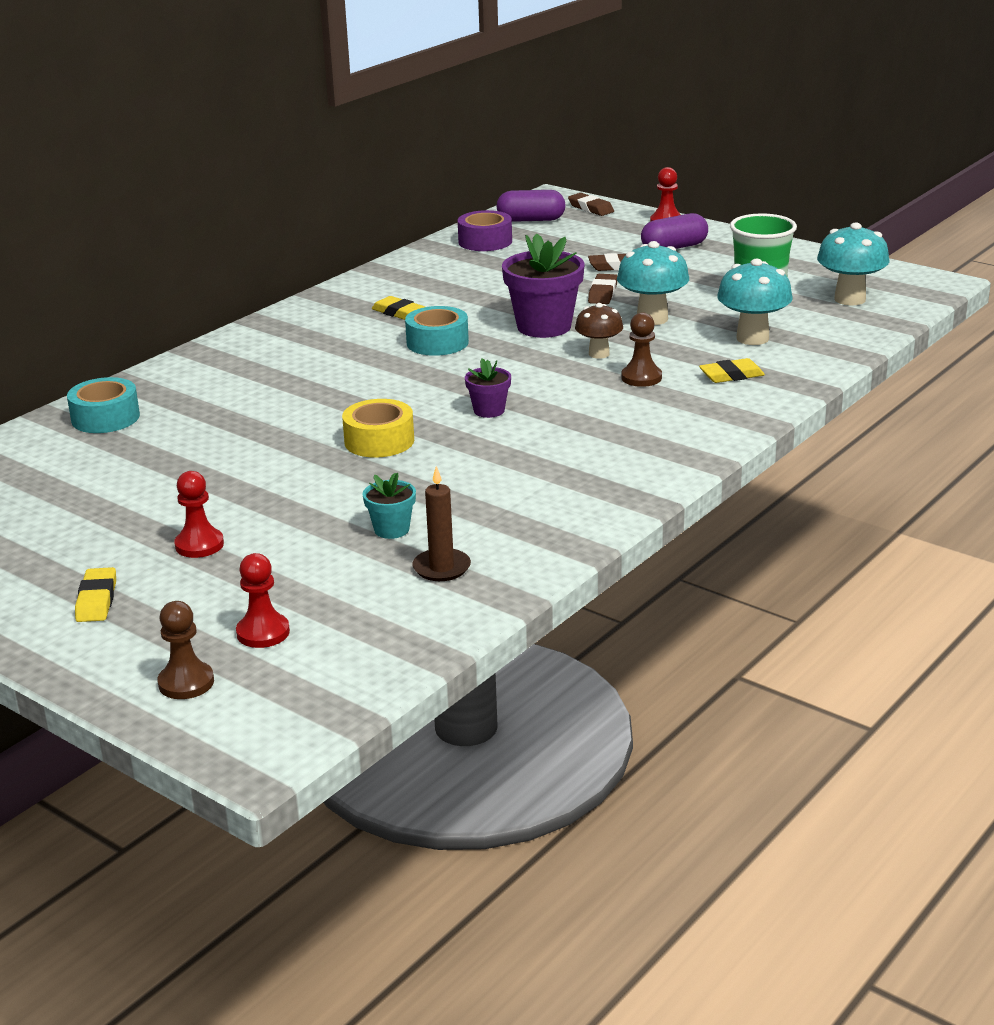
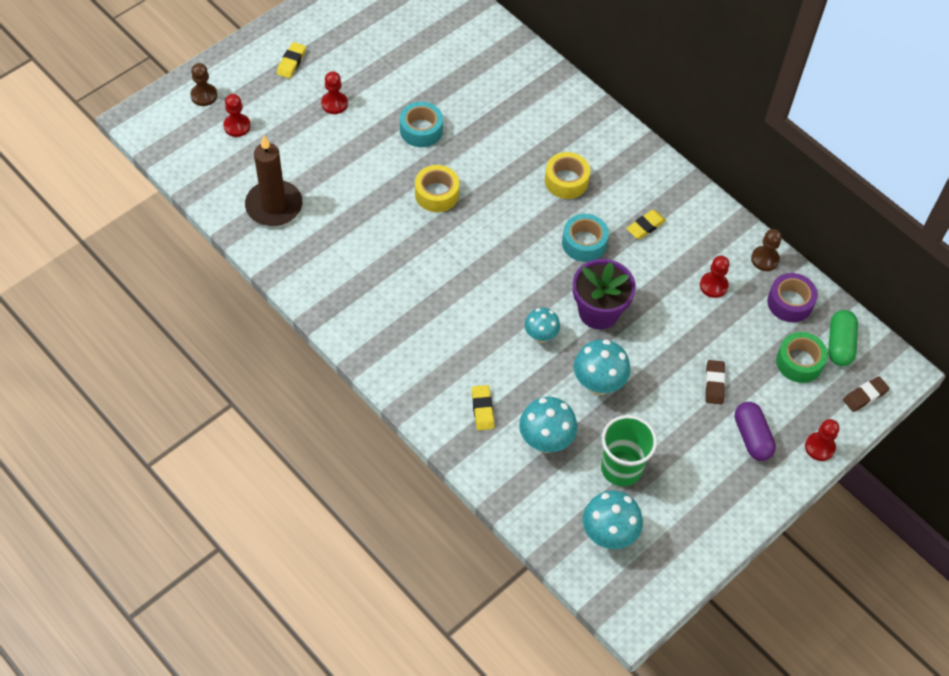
camera: 95 degrees right, 30 degrees up
(97, 600) = (291, 62): yellow eraser -> yellow eraser turned 75 degrees counterclockwise
(105, 418) = (507, 63): turquoise tape -> turquoise tape (421, 130)
(333, 361) = (566, 181): none -> yellow tape
(391, 529) = (323, 188): turquoise flower pot -> none
(441, 568) = (274, 206): brown candle -> brown candle, size x1.77
(477, 275) = (713, 286): none -> red pawn
(489, 410) = (464, 256): purple flower pot -> none
(531, 220) = (839, 344): purple capsule -> green capsule
(564, 234) = (799, 362): none -> green tape
(599, 354) = (540, 336): brown mushroom -> turquoise mushroom
(603, 293) = (657, 363): brown eraser -> none
(641, 378) = (493, 353): brown pawn -> brown pawn (764, 259)

